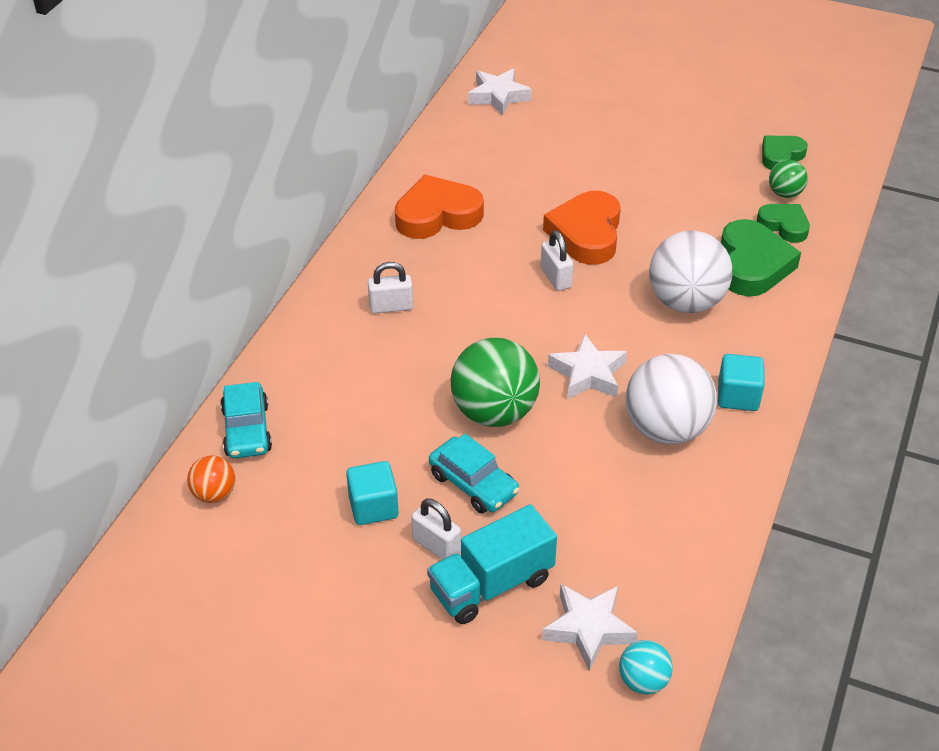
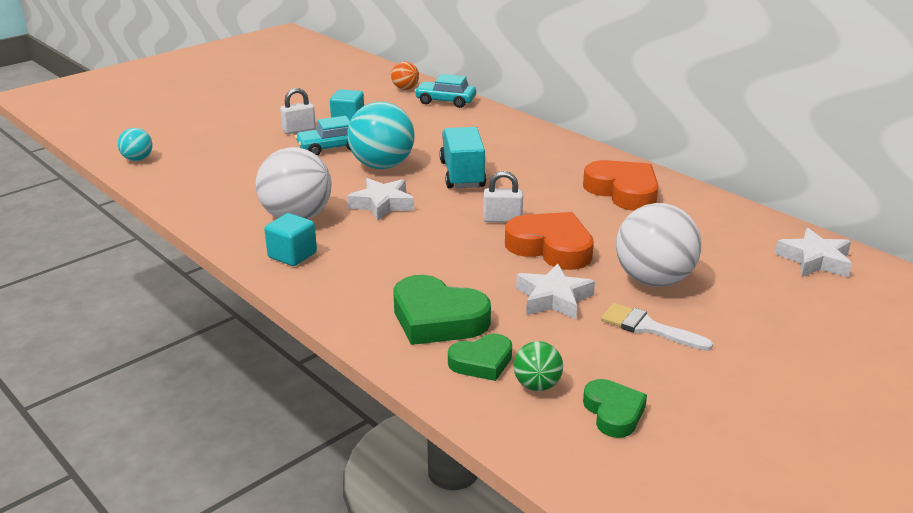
camera: 115 degrees right, 15 degrees down
(391, 307) = (521, 155): white padlock -> none
(437, 215) = (623, 191): orange heart -> orange heart turned 45 degrees counterclockwise
(491, 584) = (254, 137): turquoise truck -> turquoise truck (462, 174)
(494, 412) = (382, 166): green ball -> turquoise ball
(588, 629) = (189, 154): white star -> white star (553, 298)
(668, 159) = (647, 327): none -> white brush
(685, 302) = (420, 267): white ball -> white ball (653, 280)

